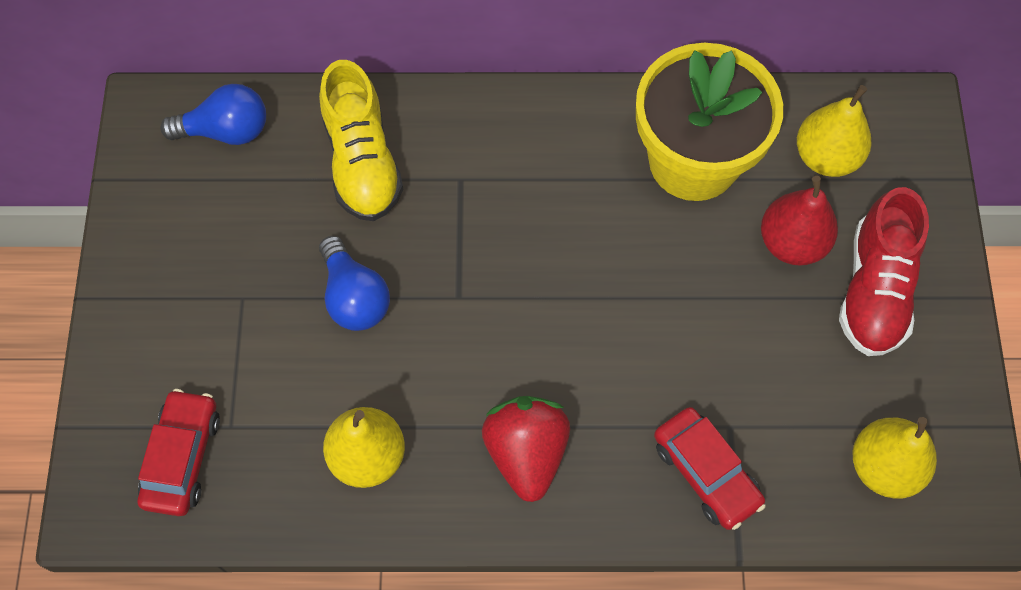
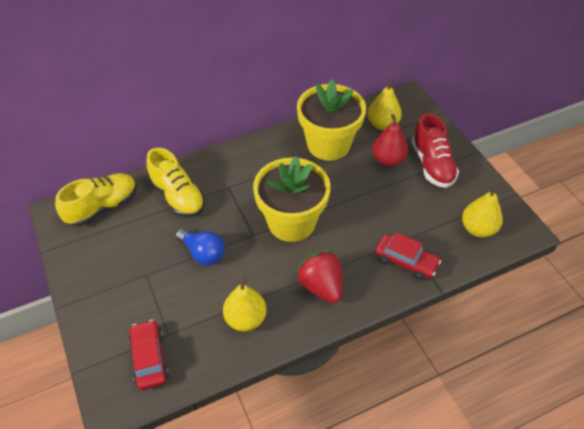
camera: 25 degrees left, 15 degrees down
(226, 130) = (103, 207): blue light bulb -> yellow shoe
(538, 301) = (291, 222): none -> yellow flower pot

